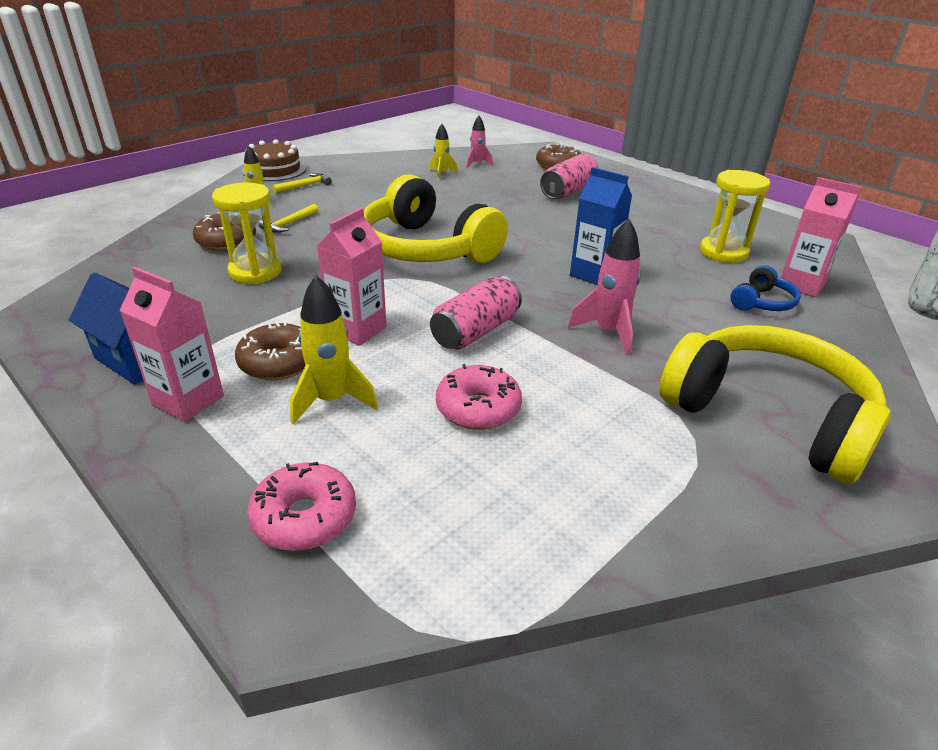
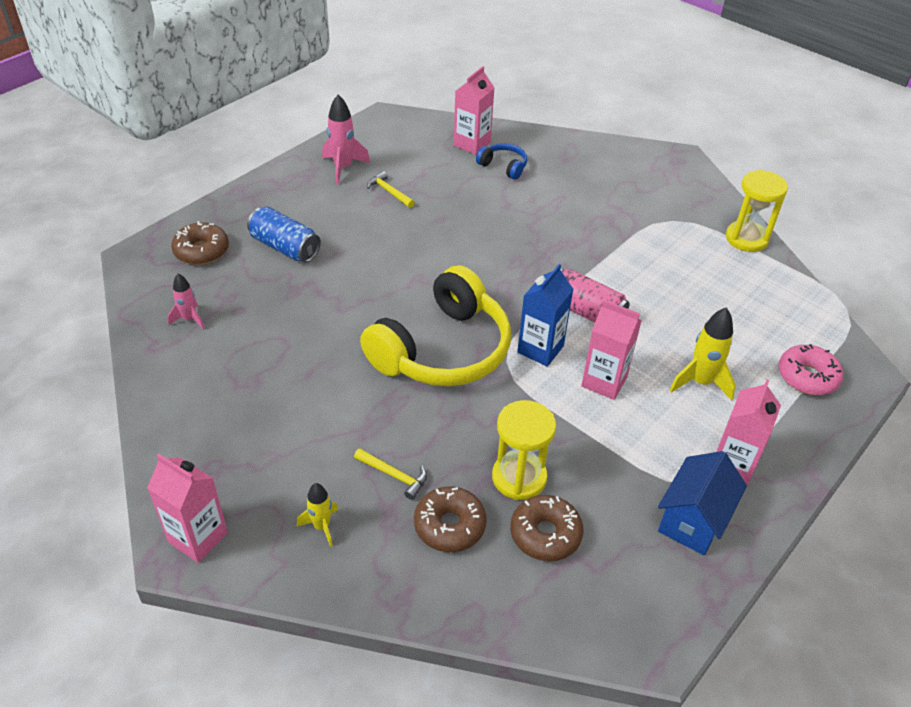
camera: 95 degrees left, 10 degrees up
(274, 170) = (198, 537): brown cake -> pink carton
(278, 362) = (666, 423): brown donut -> brown donut (545, 534)
(305, 186) = (266, 485): yellow hammer -> yellow hammer (389, 192)
(441, 174) = (225, 351): yellow rocket -> none
(478, 408) = (679, 308): pink donut -> none
(568, 191) = (285, 247): pink can -> blue can
(594, 274) = (476, 243): blue carton -> blue carton (540, 349)
(608, 332) = (566, 243): pink rocket -> pink rocket (343, 168)
(723, 252) = (422, 170): yellow hourglass -> yellow hourglass (746, 239)
(768, 416) = (641, 190): yellow headphones -> none

